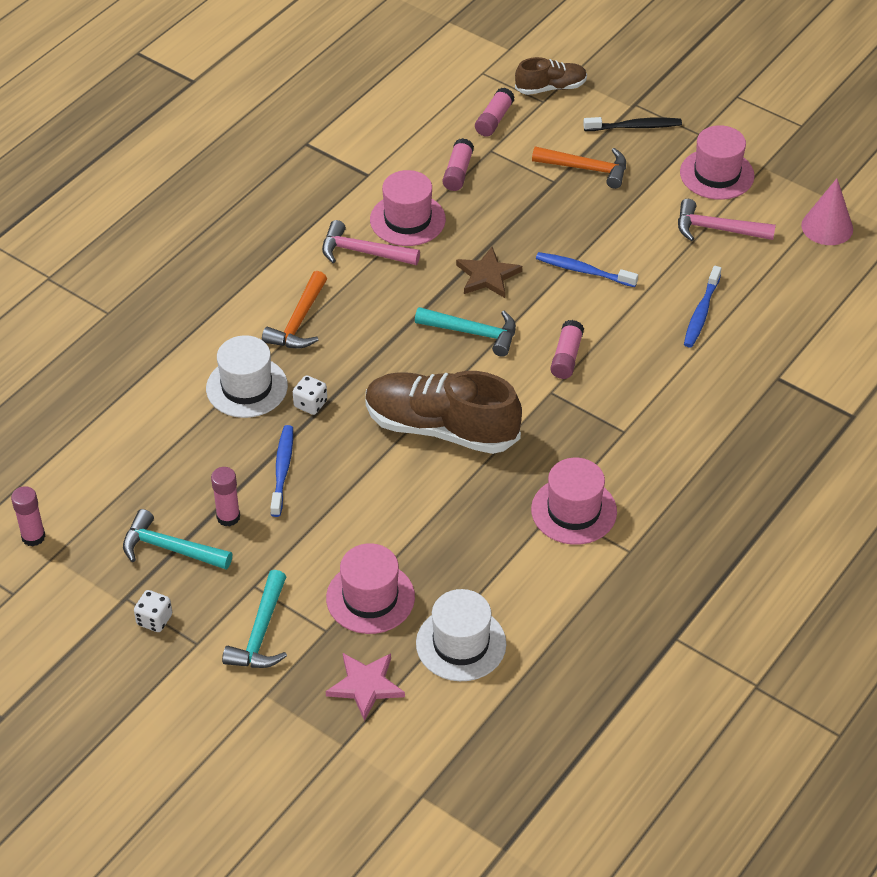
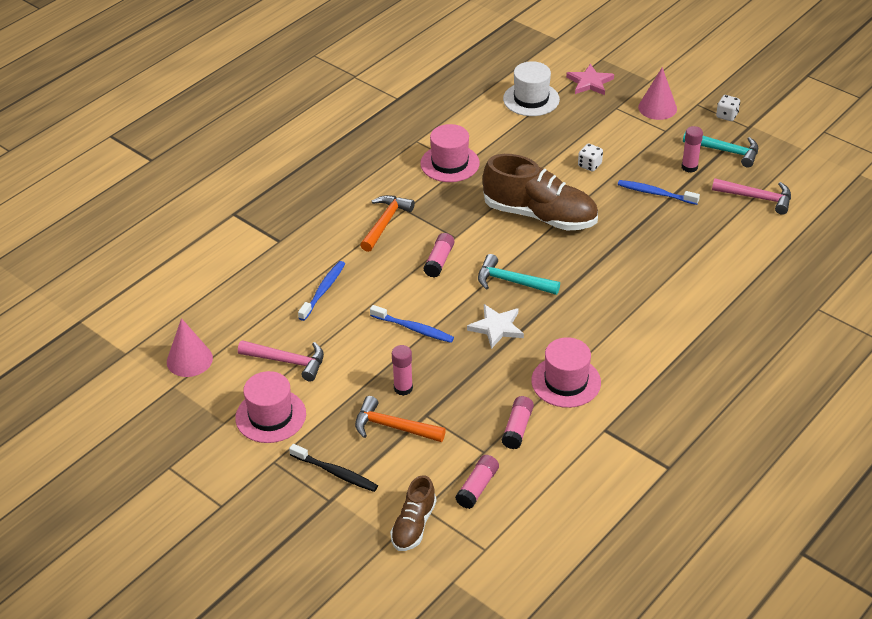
camera: 175 degrees left, 5 degrees down
(33, 537) = (822, 160): pink glue stick -> pink glue stick (403, 388)
(247, 387) = (690, 248): white hat -> none
(261, 632) = (657, 108): turquoise hammer -> pink cone
(282, 470) = (655, 193): blue toothbrush -> blue toothbrush turned 105 degrees clockwise
(299, 321) = (655, 296): orange hammer -> orange hammer (385, 223)
(310, 404) = (639, 235): white dice -> white dice (589, 165)
(363, 252) = (605, 352): pink hammer -> pink hammer (757, 198)
(370, 597) = (588, 122): pink hat -> none
(487, 276) = (496, 327): brown star -> white star
(550, 88) = (413, 525): brown shoe -> brown shoe turned 60 degrees counterclockwise
(635, 126) = (336, 473): black toothbrush -> black toothbrush turned 150 degrees counterclockwise

